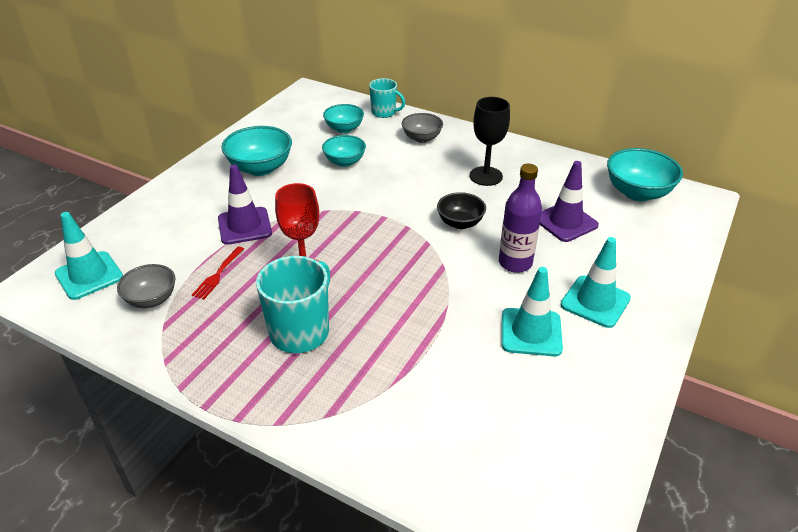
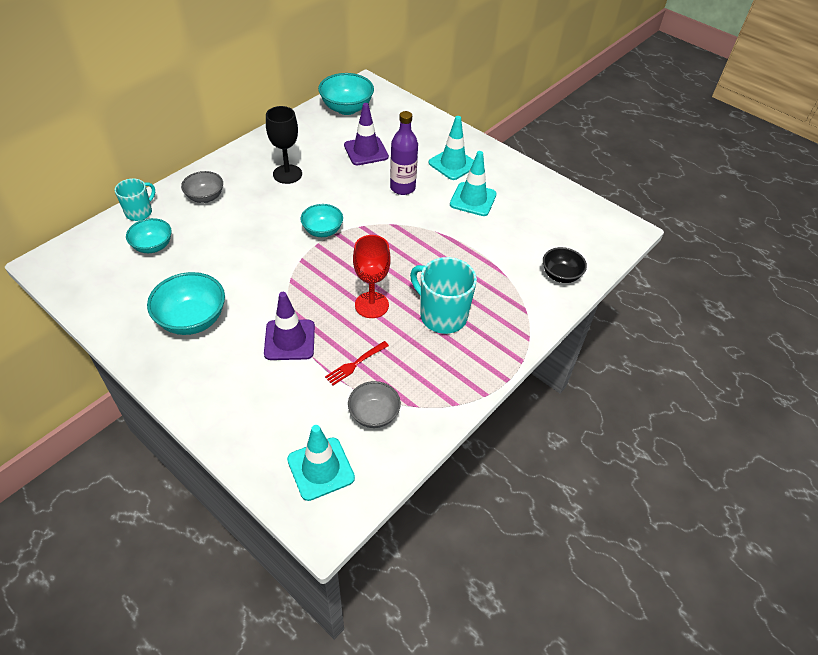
camera: 80 degrees left, 10 degrees up
(218, 274) = (355, 364): red fork -> red fork turned 105 degrees clockwise
(344, 162) = (216, 255): turquoise bowl -> turquoise bowl (322, 231)
(460, 223) = (344, 203): black bowl -> black bowl (560, 275)

